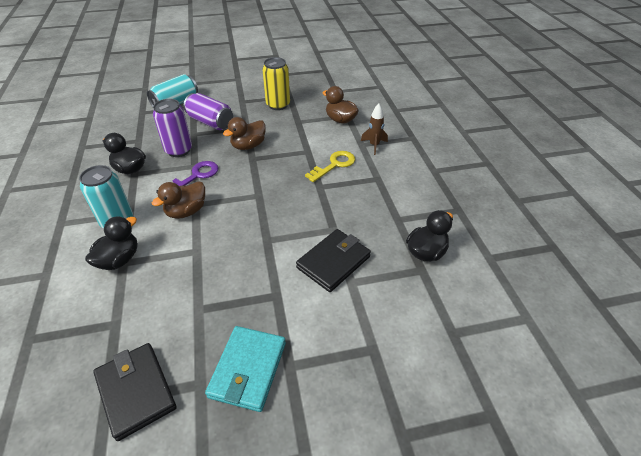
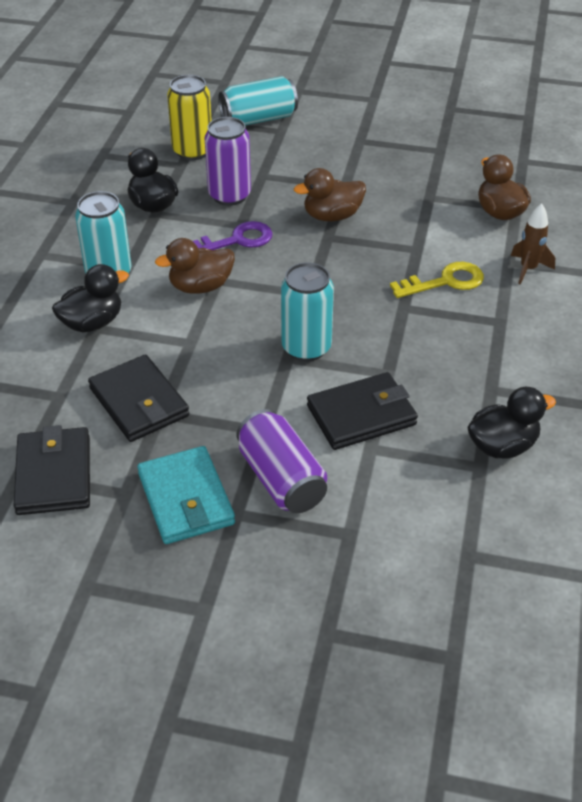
camera: 25 degrees right, 0 degrees up
(179, 307) = (139, 402): none -> black wallet
(210, 122) = (295, 163): purple can -> purple can (281, 479)
(248, 369) = (185, 499): turquoise wallet -> turquoise wallet turned 60 degrees counterclockwise
(275, 229) = (306, 348): none -> turquoise can
(278, 105) = (413, 161): yellow can -> yellow can (192, 151)

